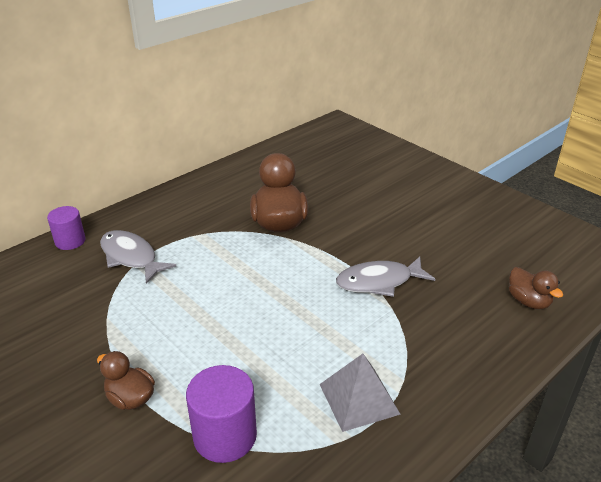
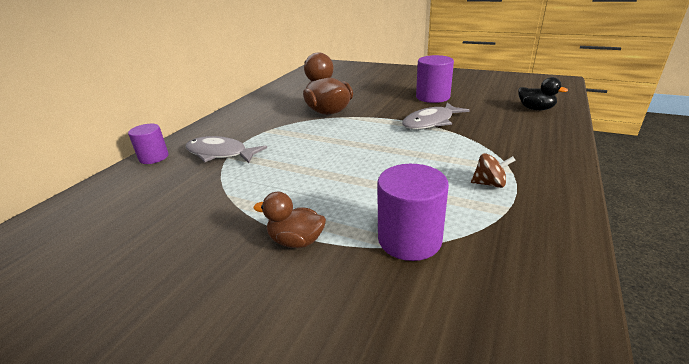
camera: 20 degrees left, 5 degrees down
(358, 399) = (489, 184): grey pyramid -> brown spinning top
(420, 236) = (432, 97): none -> purple cylinder
(528, 301) = (535, 109): brown duck -> black duck

